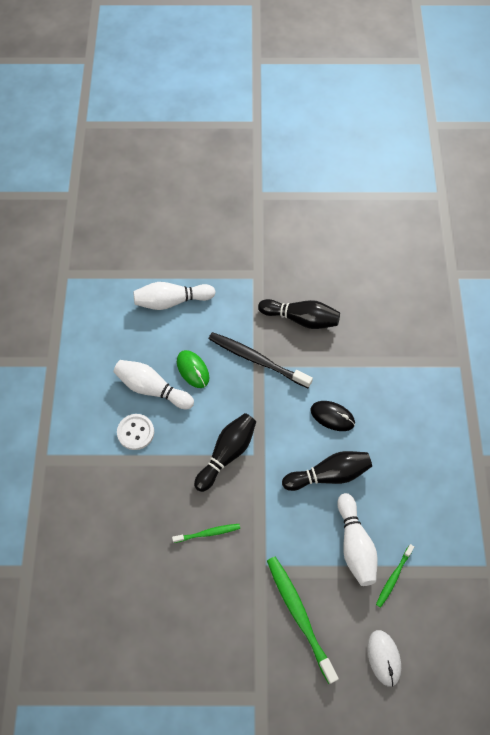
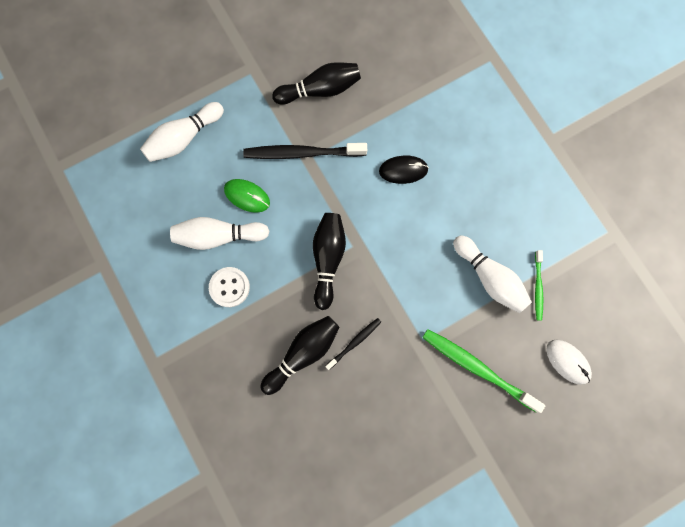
camera: 30 degrees left, 15 degrees up
(208, 533) = (355, 342): green toothbrush -> black toothbrush
(329, 475) = (431, 227): black bowling pin -> black bowling pin (303, 353)

